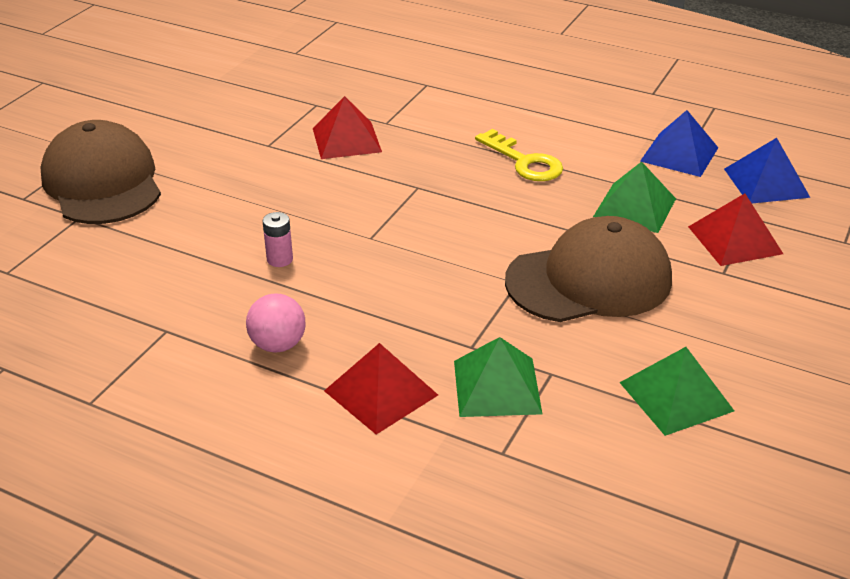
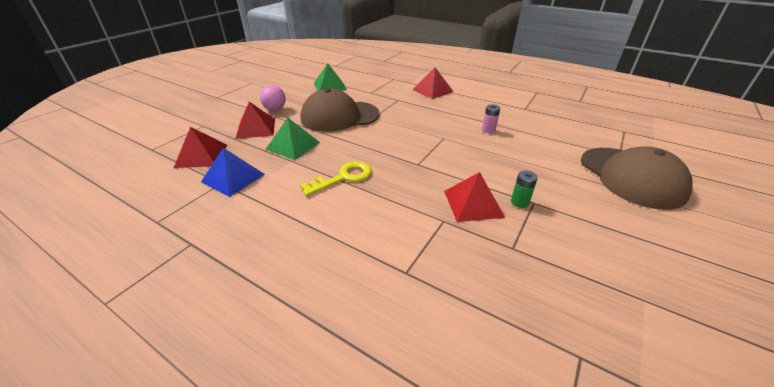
camera: 175 degrees left, 0 degrees up
(278, 345) = (475, 102): pink ball -> pink ball (275, 109)
(286, 144) = (519, 202): none -> green battery
(497, 386) = (391, 90): green pyramid -> none
(524, 162) = (343, 177): yellow key -> yellow key turned 90 degrees clockwise
(766, 182) = (201, 156): blue pyramid -> red pyramid

